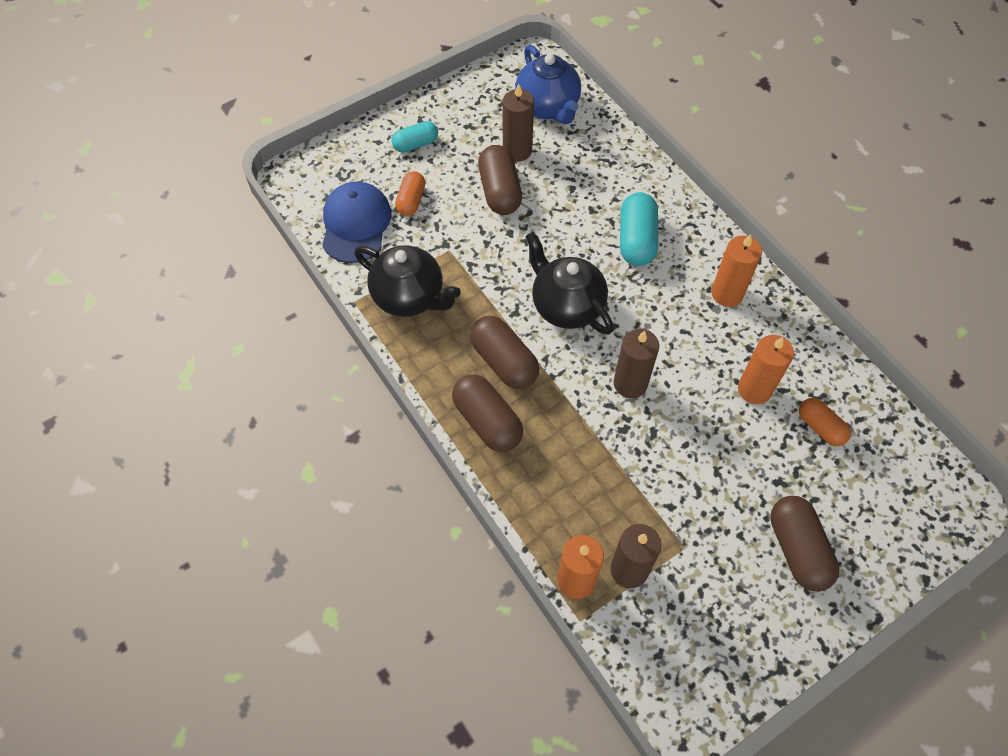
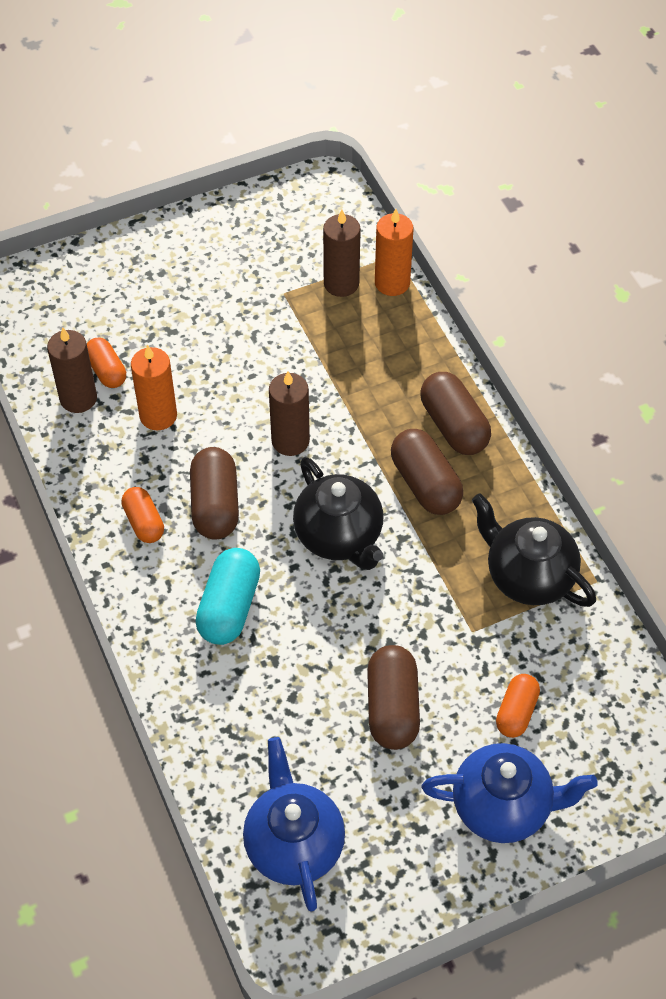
camera: 170 degrees left, 5 degrees down
(356, 224) = (593, 687): blue cap -> none
(415, 144) = (503, 807): turquoise capsule -> blue teapot
(517, 150) = (356, 771): brown candle -> brown candle (78, 398)
(727, 293) = (144, 522): orange candle -> orange capsule
(797, 549) = (179, 277): brown capsule -> brown capsule (215, 505)

